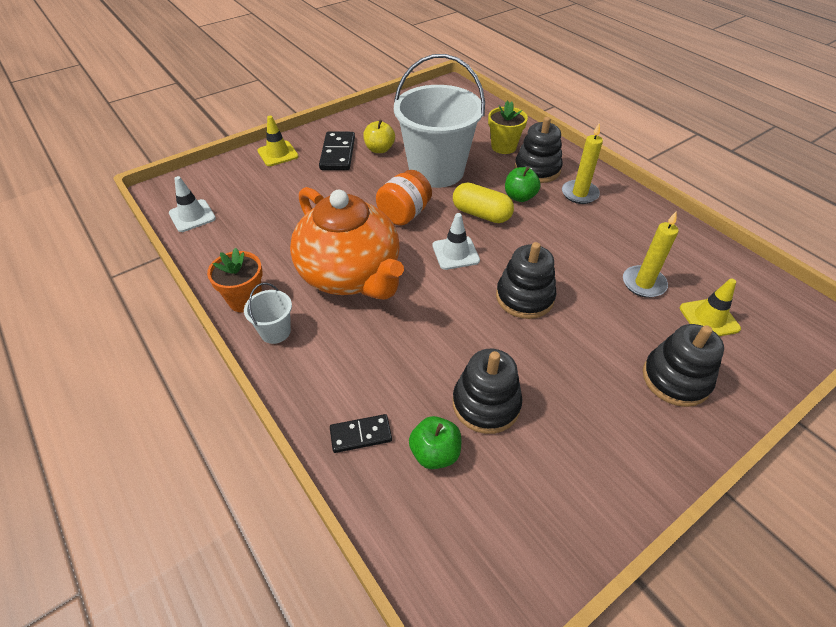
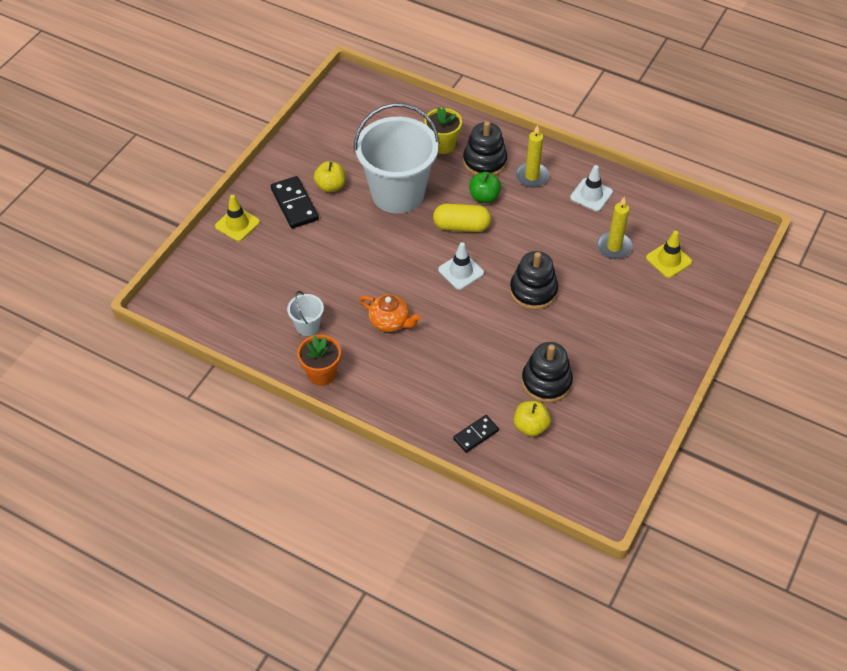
camera: 25 degrees left, 5 degrees up
(192, 216) = (212, 317): white traffic cone -> white traffic cone (591, 195)
(275, 332) = (365, 389): white bucket -> white bucket (307, 326)
(351, 275) = (390, 322): orange teapot -> orange teapot, size x0.45
(404, 214) = (397, 249): orange jar -> none
(435, 453) = (530, 426): green apple -> yellow apple
(675, 379) = (661, 316): black stacking toy -> none

